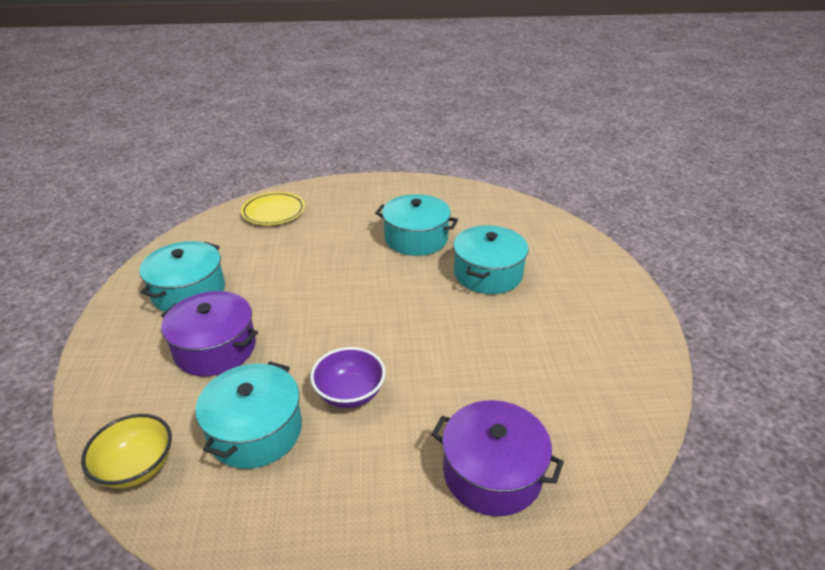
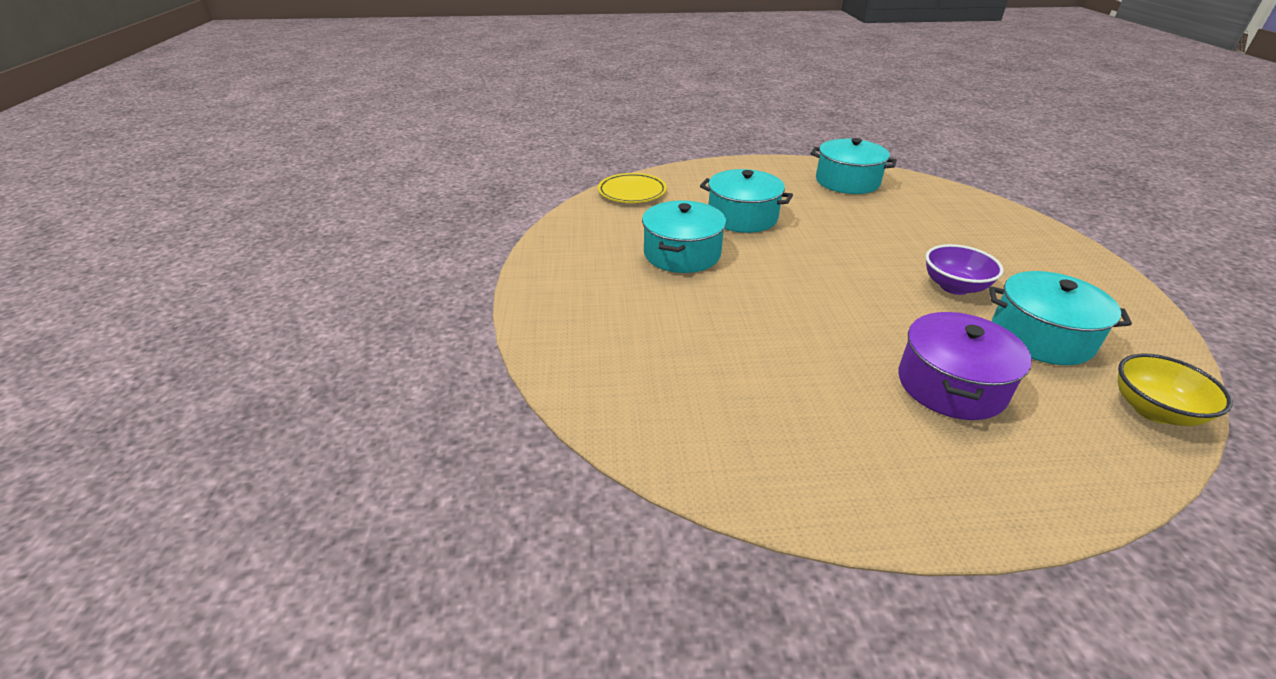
camera: 90 degrees left, 0 degrees up
(188, 291) = (854, 436): turquoise pot -> turquoise pot (847, 181)
(273, 212) = (615, 376): yellow plate -> yellow plate (632, 192)
(492, 473) = (985, 226): purple pot -> none

